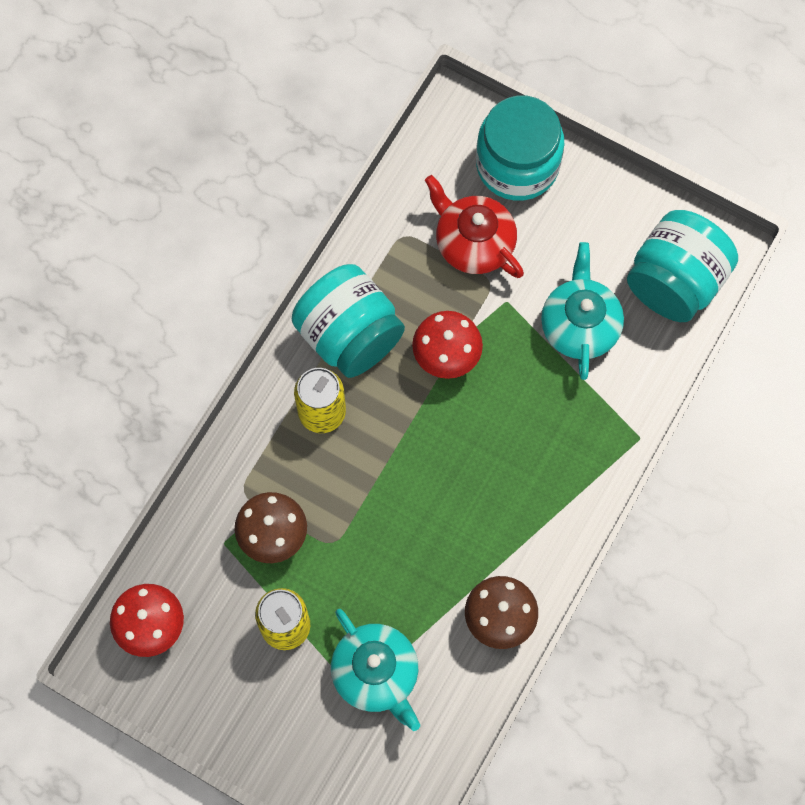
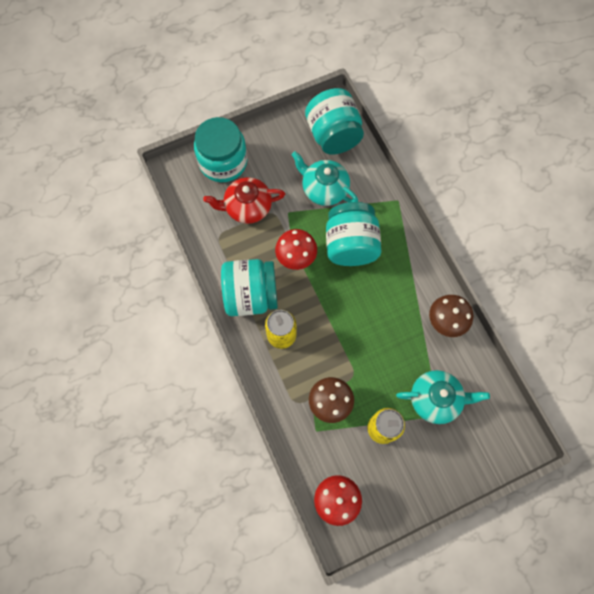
camera: 55 degrees left, 0 degrees up
(519, 417) = (350, 245): none -> turquoise jar

